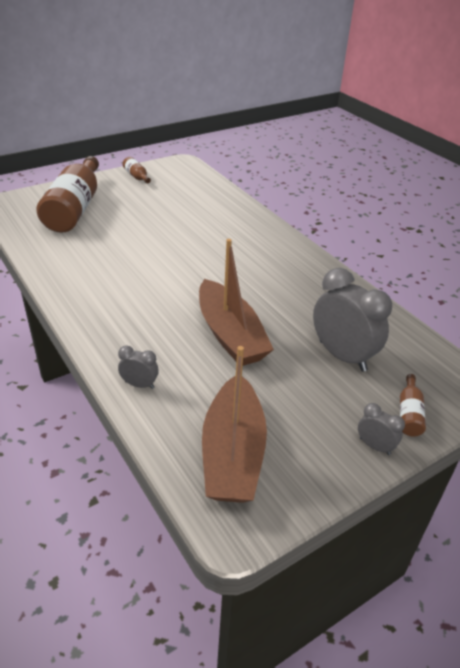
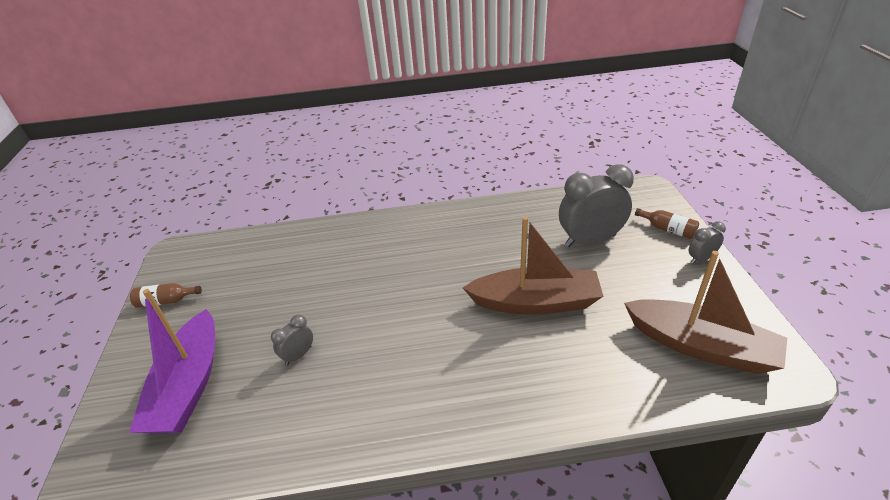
camera: 60 degrees left, 0 degrees up
(74, 208) = (188, 386): brown bottle -> purple boat
(139, 384) = (592, 395): grey clock -> grey clock (298, 355)

